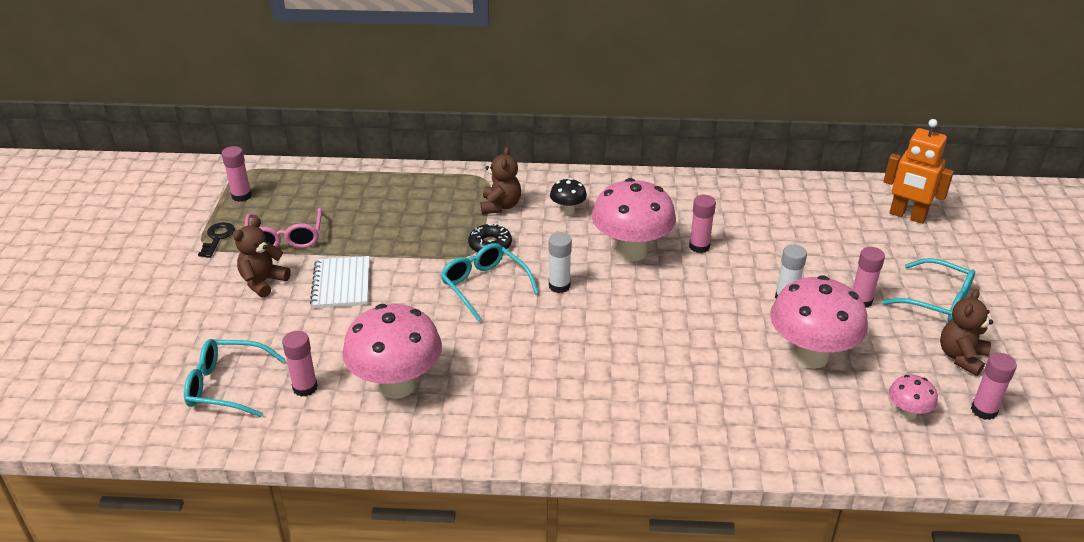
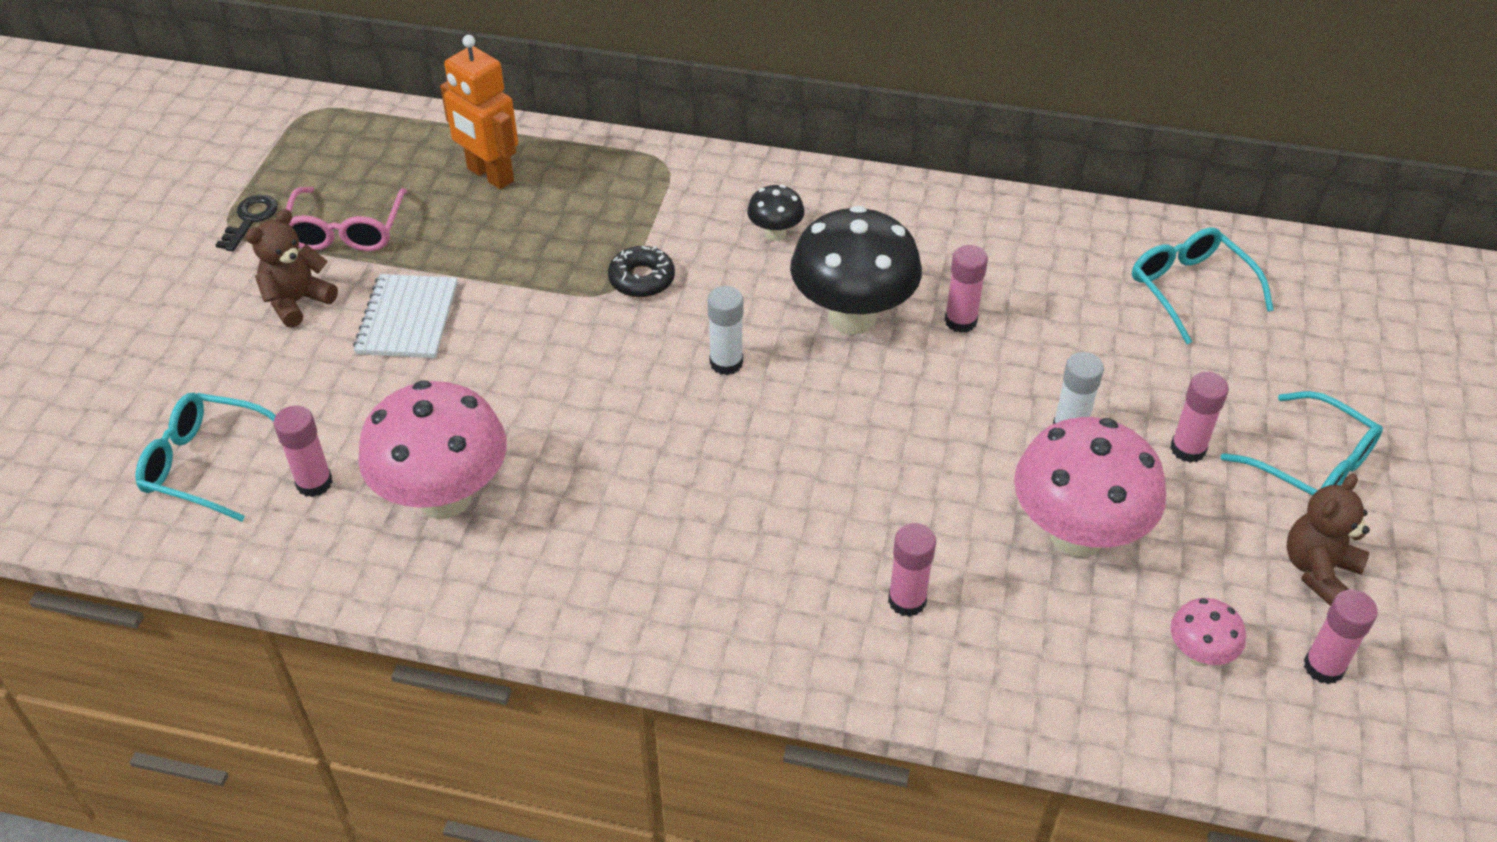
camera: 10 degrees right, 10 degrees up
(241, 196) = (301, 152): pink glue stick -> pink glue stick (907, 600)
(484, 286) = (614, 348): turquoise glasses -> turquoise glasses (1190, 289)
(500, 206) = (675, 214): brown teddy bear -> none
(631, 251) = (852, 317): pink mushroom -> black mushroom
(907, 216) = (1313, 307): orange robot -> orange robot (490, 175)

